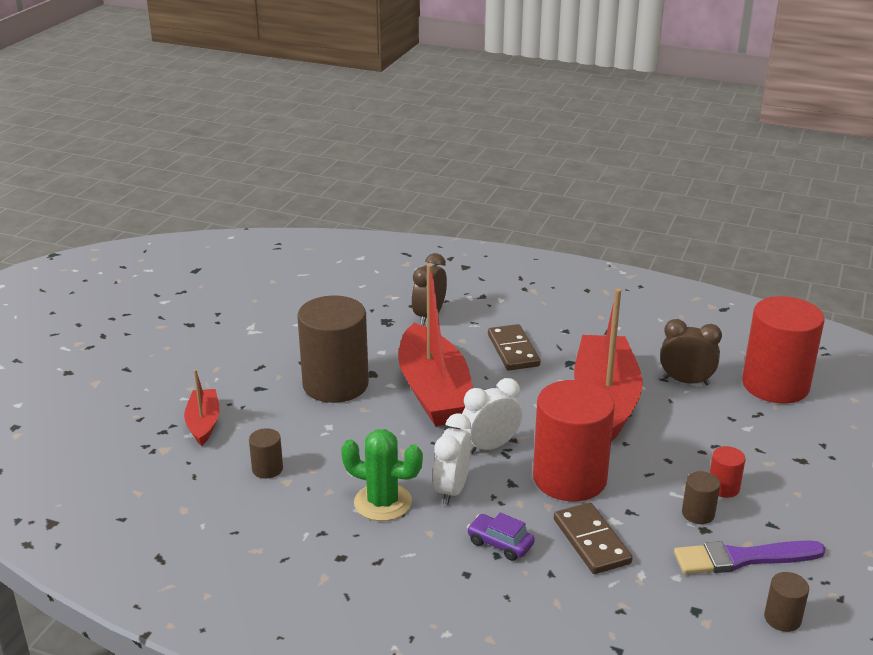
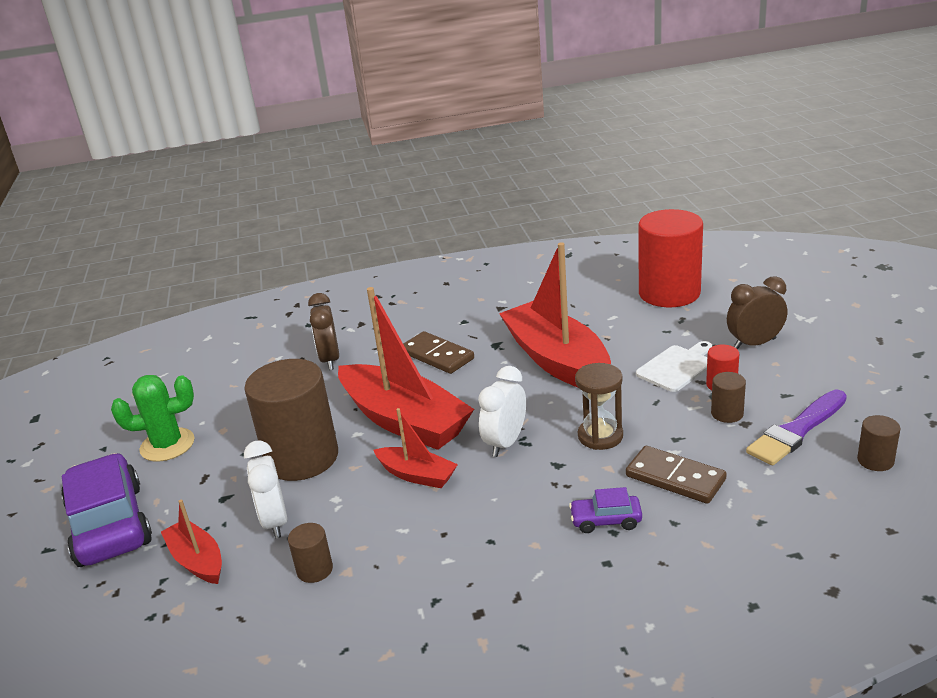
camera: 30 degrees left, 0 degrees up
(175, 371) = (110, 525): none -> purple car
(383, 502) = (463, 541): green cactus -> green cactus (167, 445)
(400, 438) = (417, 475): none -> red boat
(452, 490) = (513, 496): white clock -> white clock (275, 522)
(569, 478) = (600, 436): red cylinder -> brown hourglass
(686, 381) = (603, 319): brown clock -> brown clock (754, 343)
(701, 453) = (676, 367): none -> white cutting board

